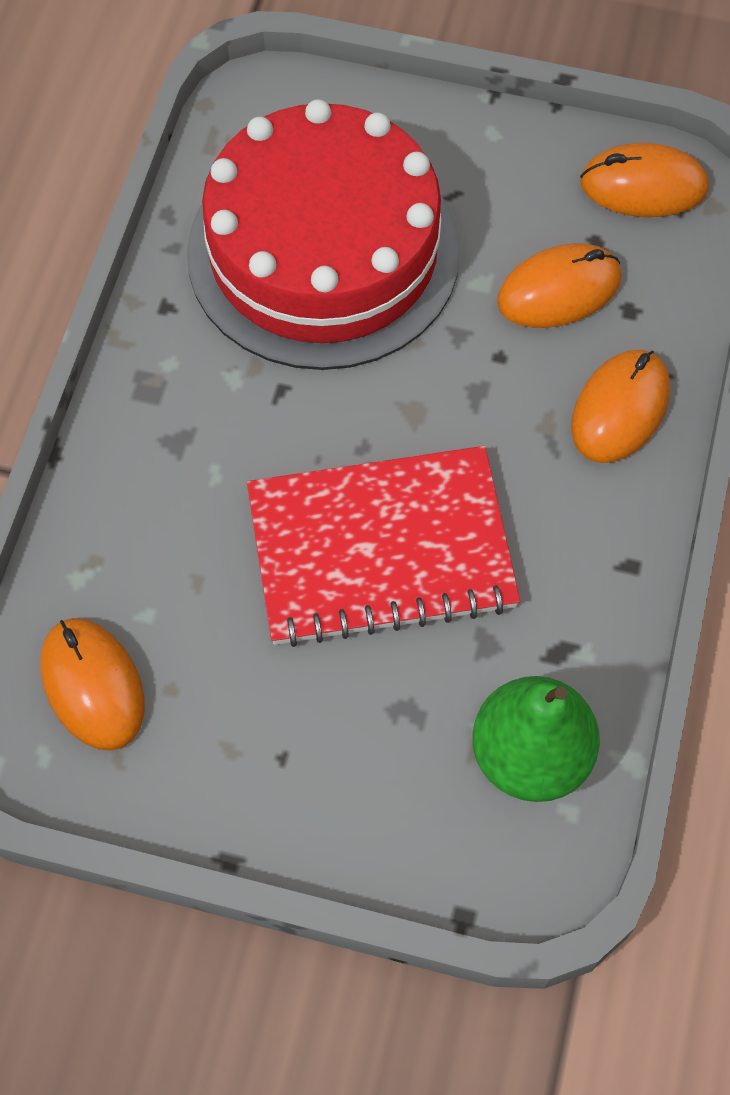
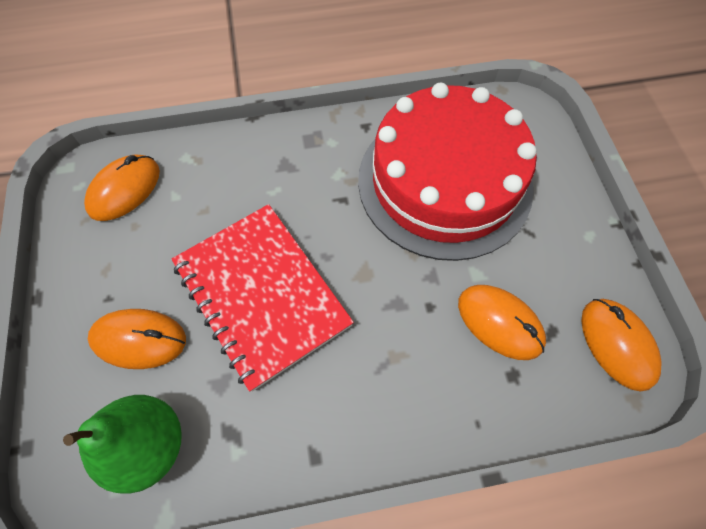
camera: 65 degrees right, 0 degrees up
(620, 409) = (432, 400): orange mouse -> orange mouse (139, 339)

